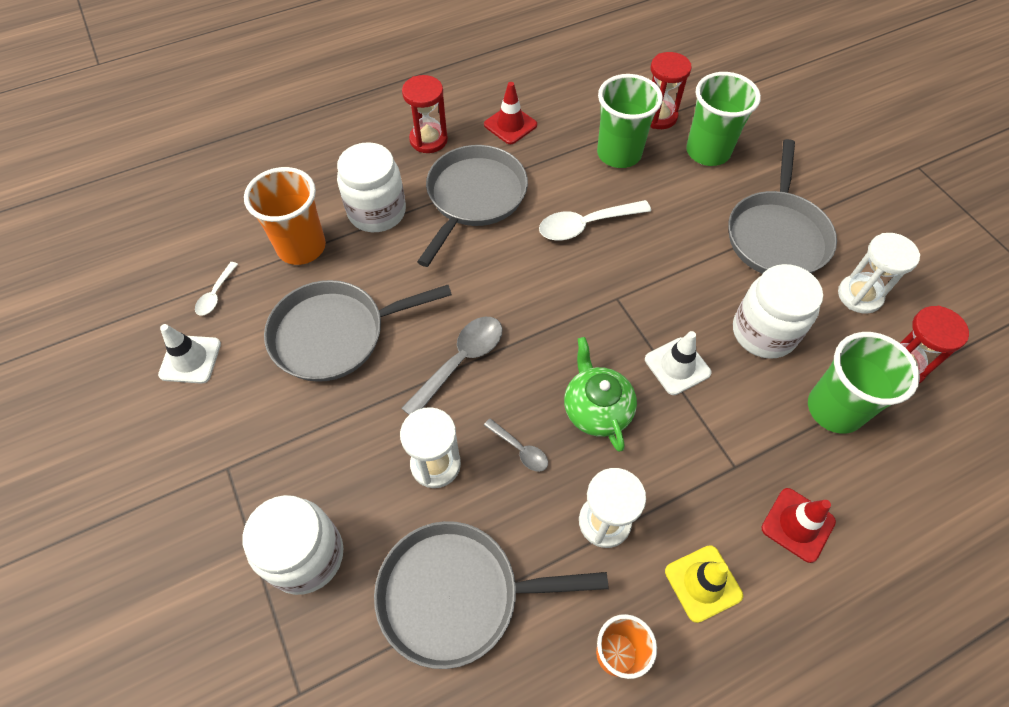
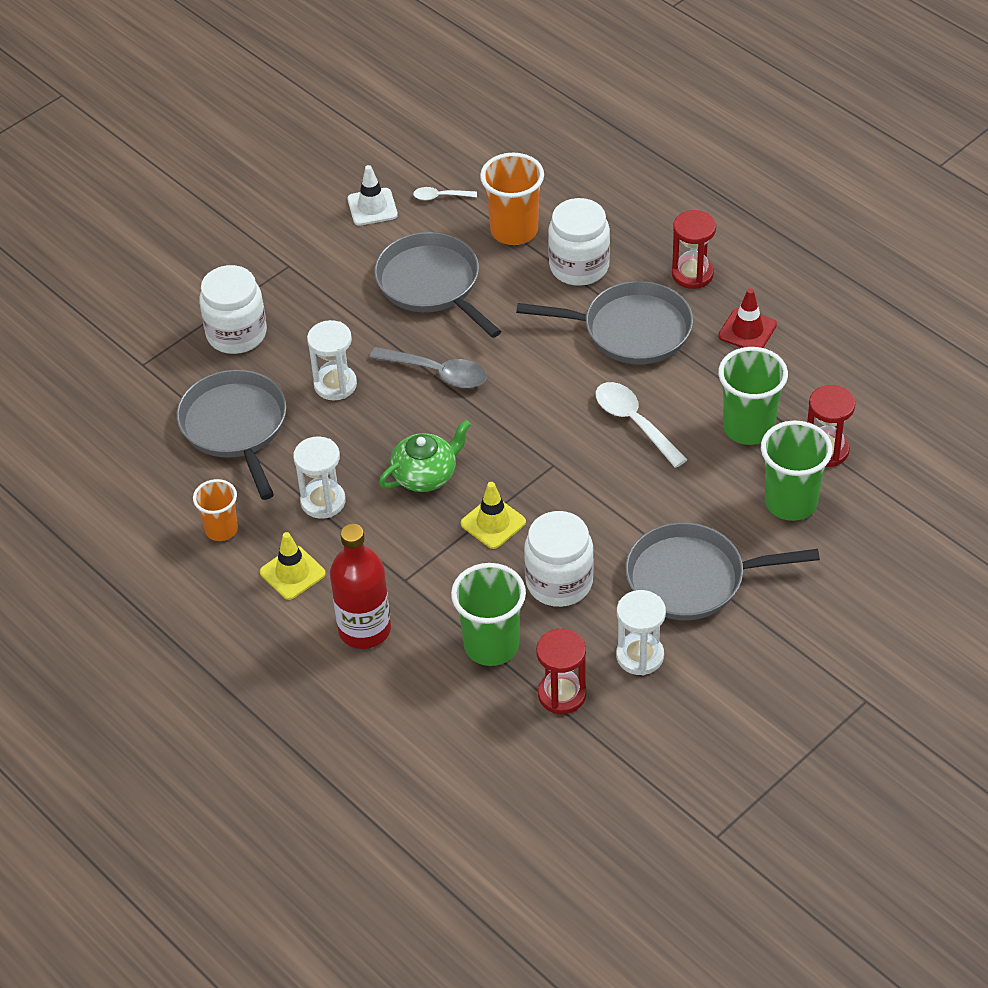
camera: 75 degrees right, 10 degrees down
(520, 449) = (367, 433): grey spoon -> none
(677, 366) = (493, 523): white traffic cone -> yellow traffic cone
(797, 525) = (364, 629): red traffic cone -> red bottle

